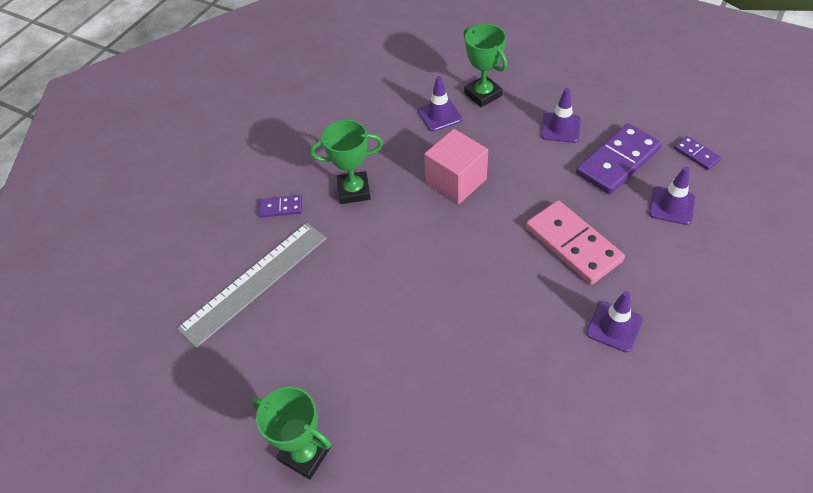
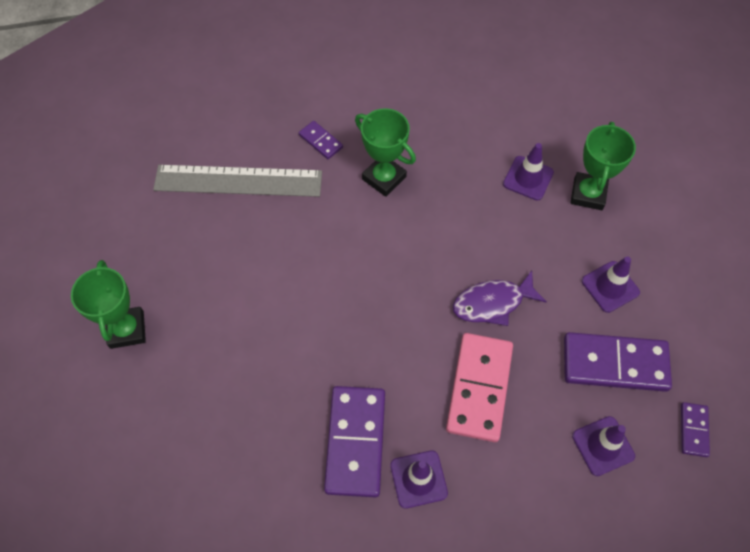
camera: 45 degrees right, 10 degrees up
(456, 181) = (464, 246): pink cube -> none
(515, 195) = (492, 303): none -> purple fish
(552, 347) = (356, 442): none -> purple domino

